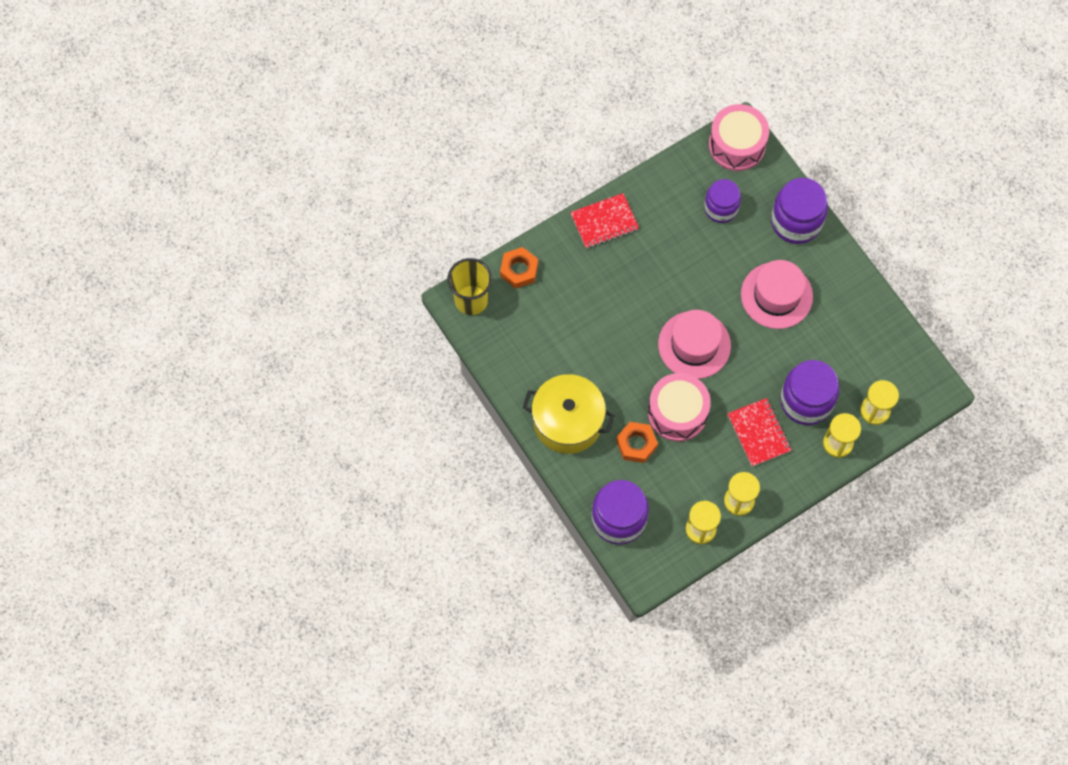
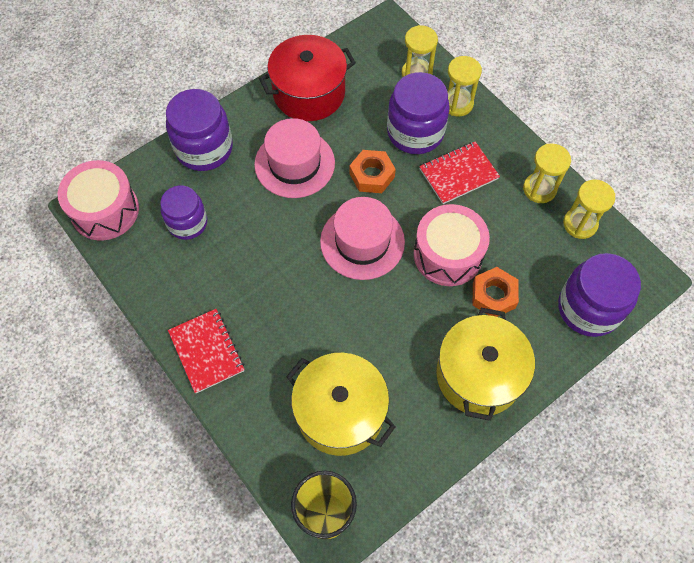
camera: 95 degrees left, 5 degrees down
(519, 270) = (278, 453): orange nut -> orange nut (372, 175)
(546, 315) = (340, 412): none -> yellow pot
(855, 312) = (309, 93): none -> red pot

